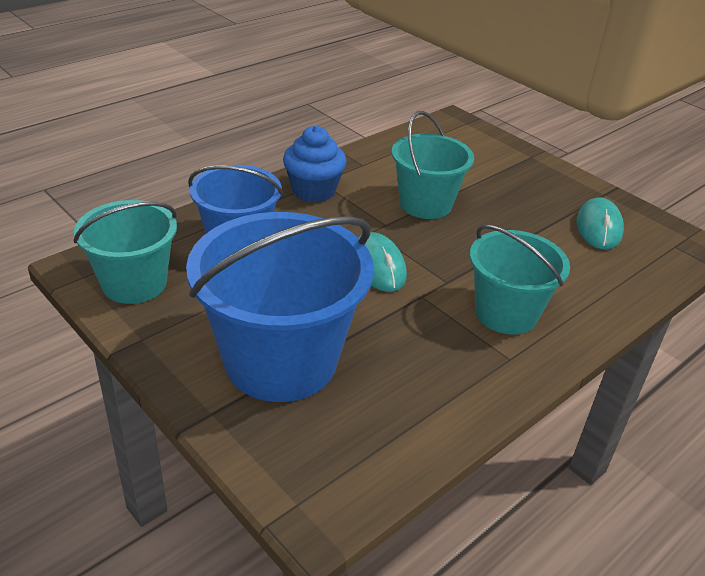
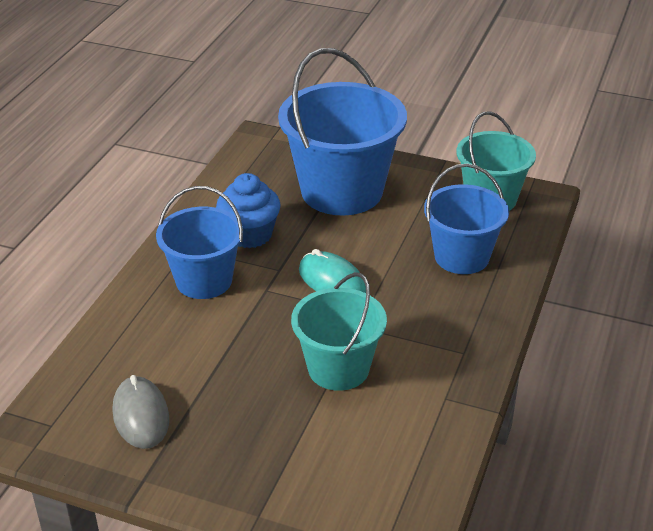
camera: 155 degrees right, 0 degrees up
(313, 190) = (458, 337): blue cupcake -> blue cupcake (250, 235)
(506, 313) = (204, 280): turquoise bucket -> blue bucket
(599, 228) = (141, 416): turquoise mouse -> grey mouse

